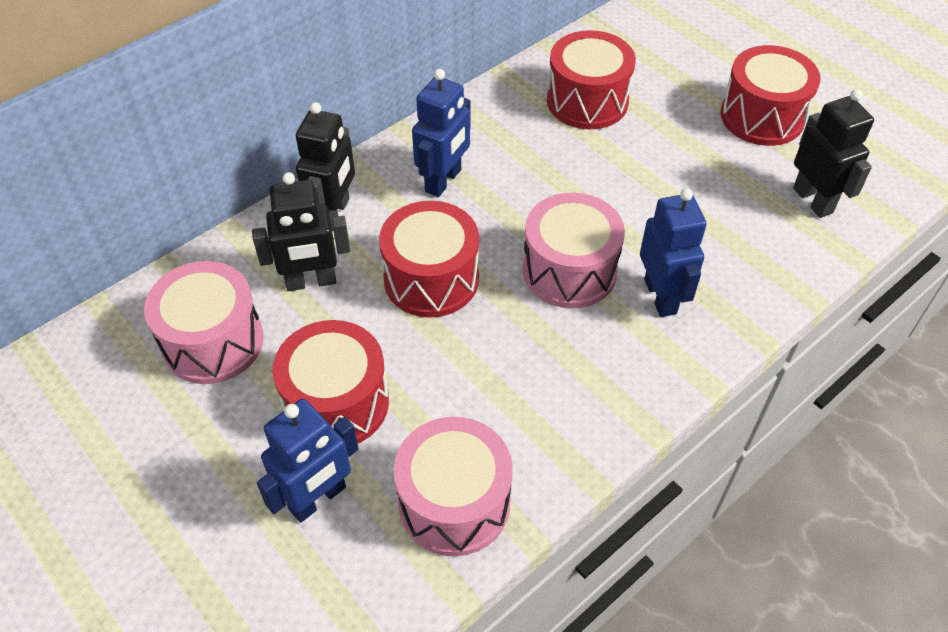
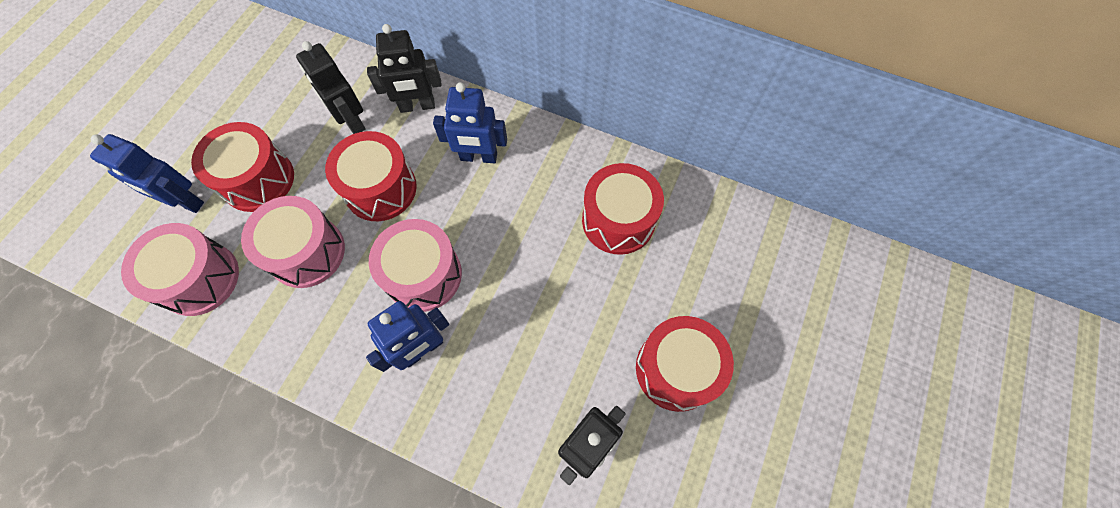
camera: 65 degrees right, 15 degrees up
(213, 342) = (285, 93): pink drum -> pink drum (307, 252)

